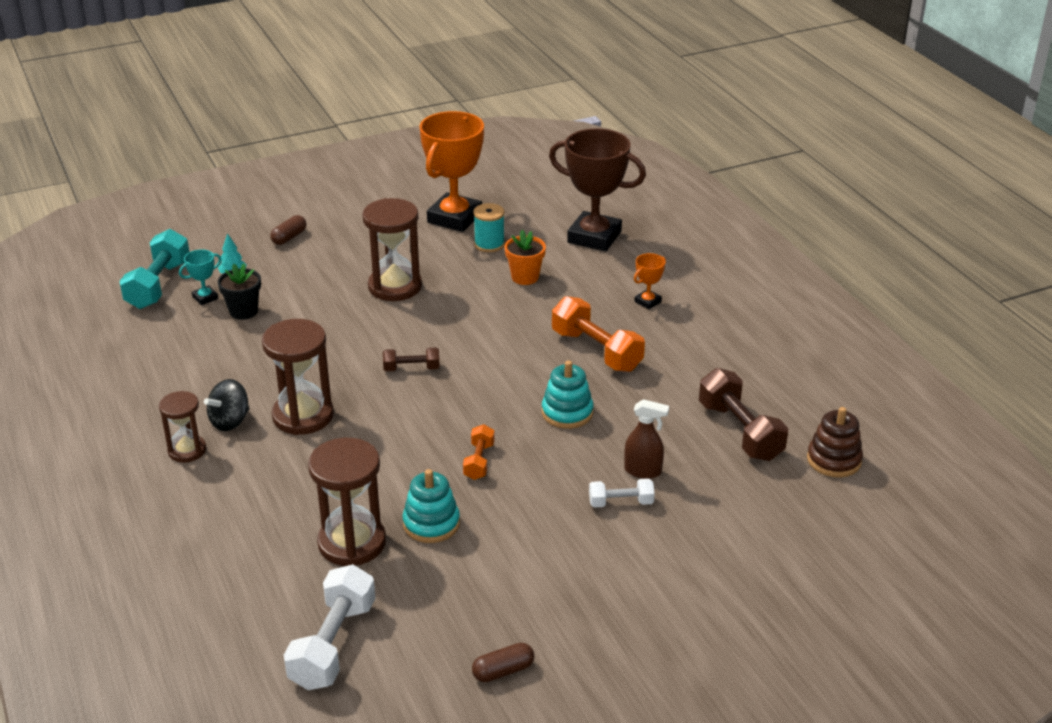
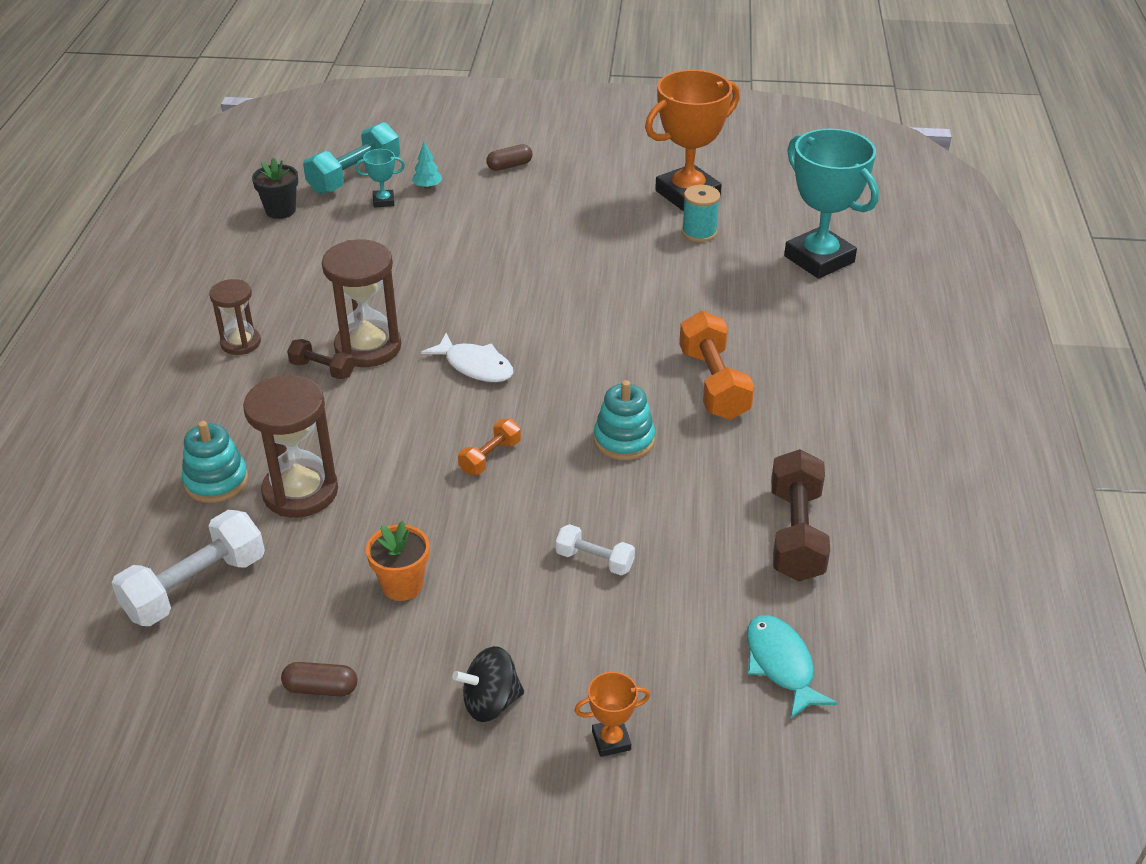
camera: 30 degrees right, 5 degrees up
(230, 421) = (300, 329): black spinning top -> black spinning top (491, 702)
(243, 311) = (405, 225): black flower pot -> black flower pot (280, 210)
(395, 286) = (566, 246): brown hourglass -> none
(405, 400) = (475, 366): none -> white fish
(411, 368) = (509, 336): brown dumbbell -> brown dumbbell (322, 369)
(431, 524) = (388, 503): turquoise stacking toy -> turquoise stacking toy (216, 481)
(525, 277) = (706, 279): orange flower pot -> orange flower pot (402, 585)
(594, 237) = (819, 259): brown trophy -> turquoise trophy
(643, 471) = (648, 535): brown spray bottle -> none
(648, 302) = (817, 349): orange trophy -> orange trophy (611, 740)
(802, 519) = (781, 665): none -> turquoise fish
(834, 460) = (879, 611): brown stacking toy -> none

